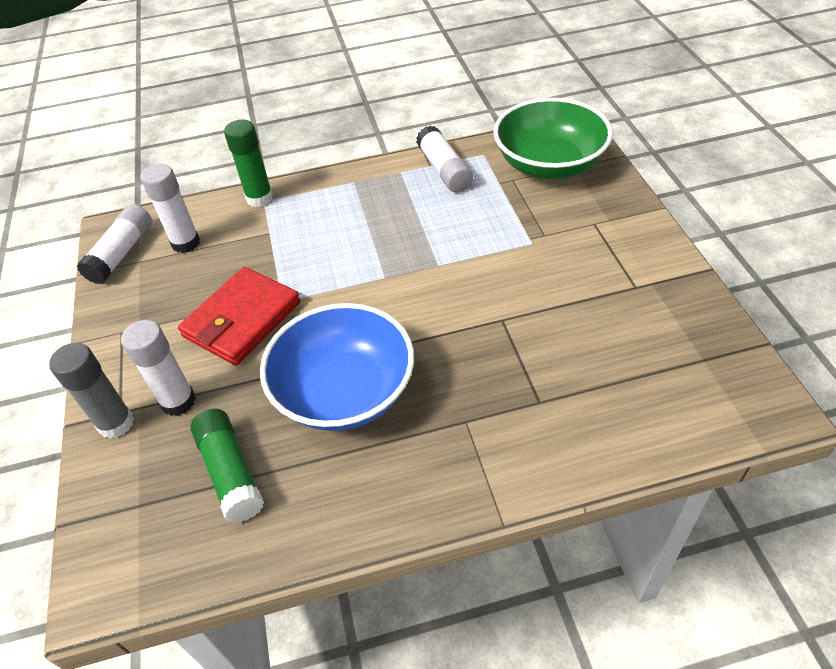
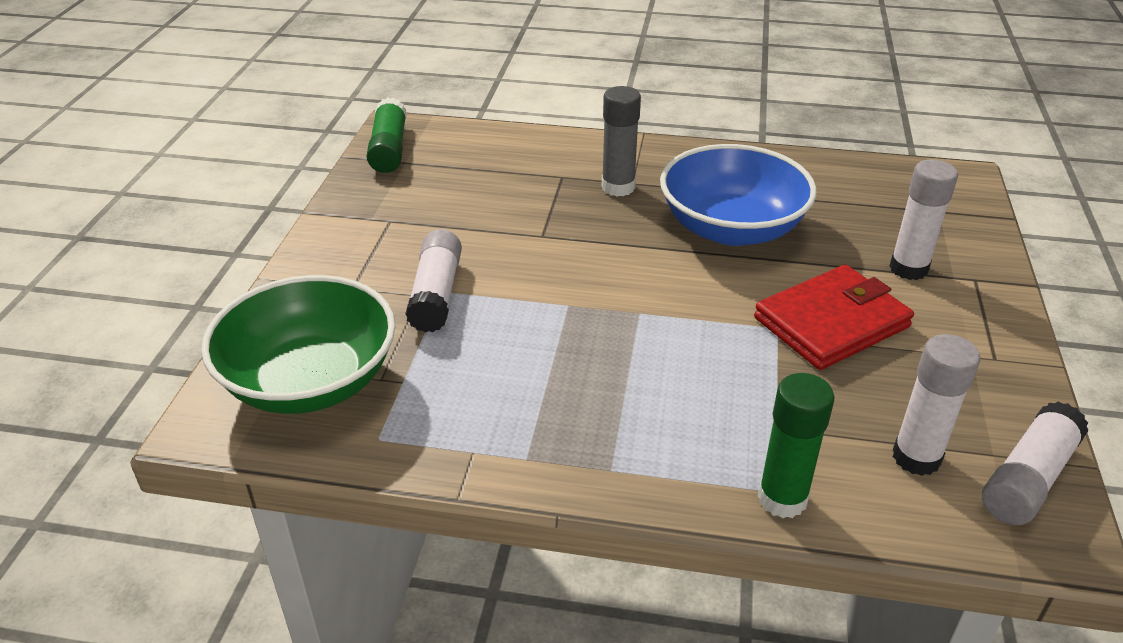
camera: 160 degrees left, 10 degrees down
(116, 423) = (976, 270): grey glue stick -> grey glue stick (618, 187)
(230, 472) = (853, 207): green glue stick -> green glue stick (389, 149)
(444, 170) = (458, 432): white glue stick -> white glue stick (436, 294)

